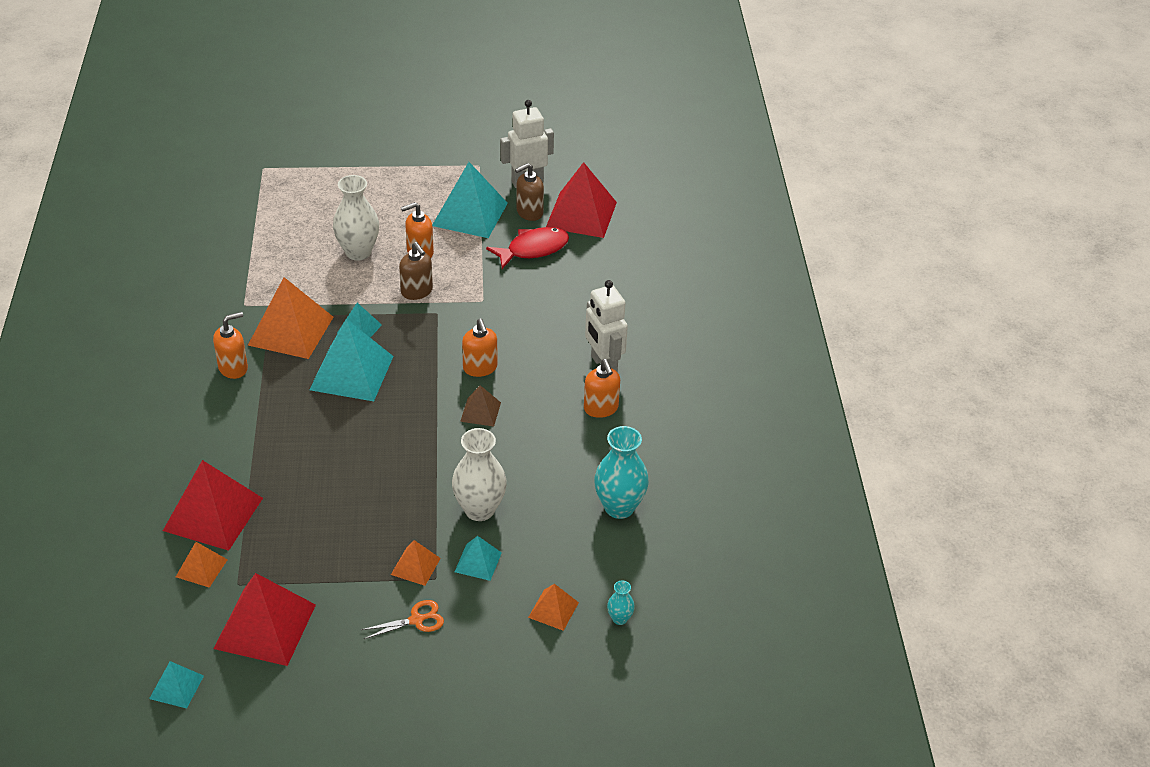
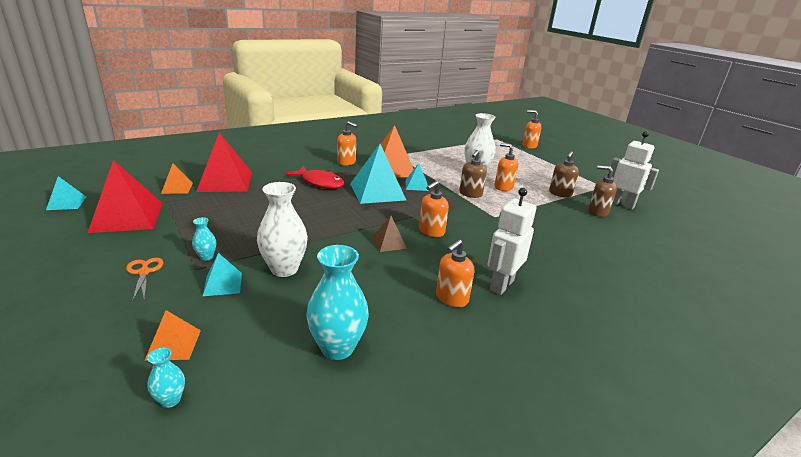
camera: 60 degrees right, 15 degrees down
(314, 150) = (529, 146): none -> orange soap dispenser
(415, 566) = (206, 257): orange pyramid -> turquoise vase
(416, 620) = (144, 272): orange scissors -> orange scissors turned 150 degrees counterclockwise
(469, 214) = (560, 194): turquoise pyramid -> brown soap dispenser
(533, 249) = (568, 222): red fish -> red fish (320, 183)
(581, 214) = (632, 231): red pyramid -> none

